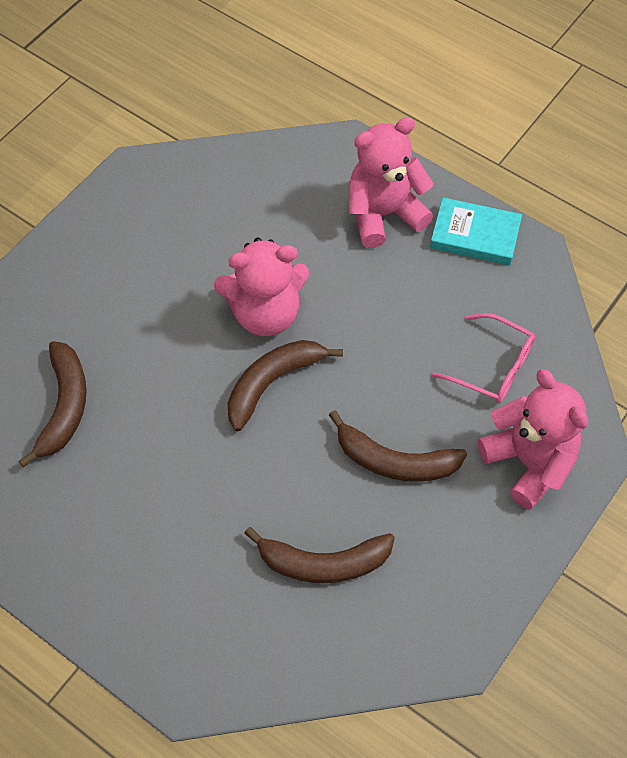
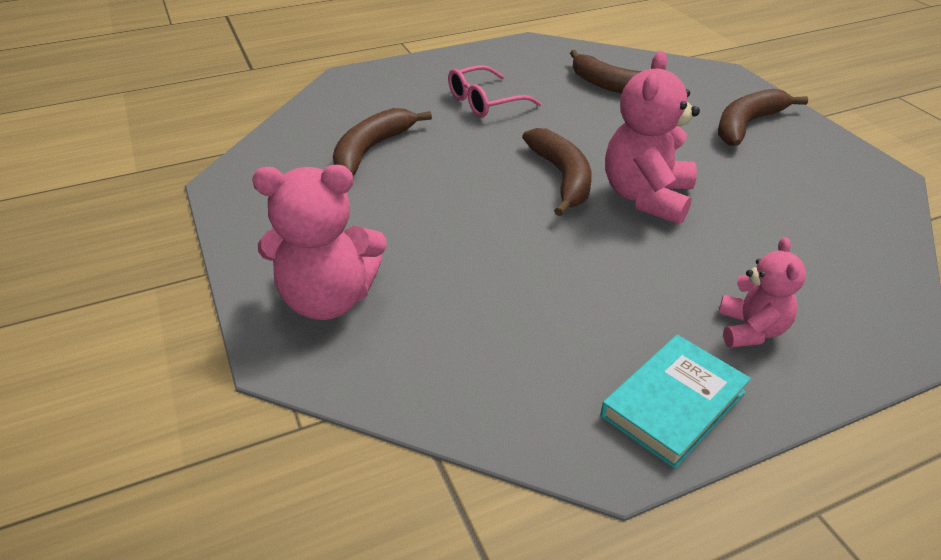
camera: 120 degrees right, 20 degrees down
(383, 214) = (750, 330): pink teddy bear -> pink teddy bear, size x0.59
(395, 461) = (419, 215): brown banana -> brown banana (747, 125)
(492, 367) = (462, 325): pink glasses -> pink glasses (485, 102)

